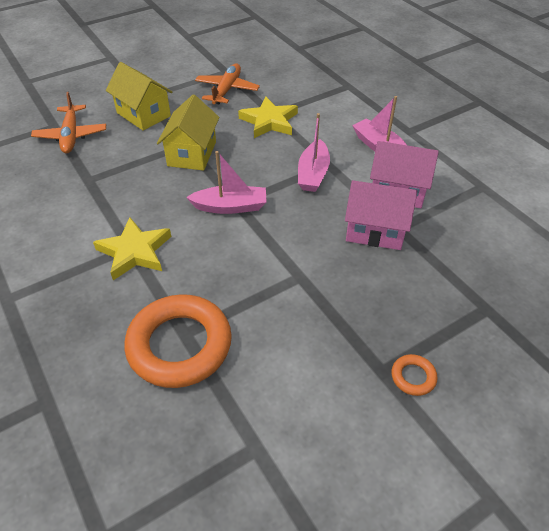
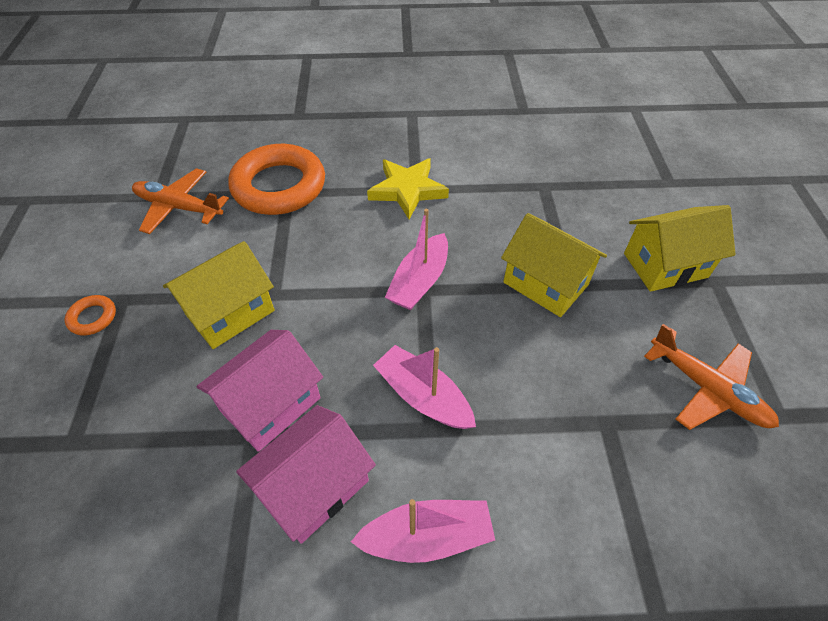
camera: 120 degrees right, 5 degrees up
(71, 136) = (640, 191): orange plane -> orange plane (179, 207)
(269, 121) = (583, 406): yellow star -> none
(334, 291) = (230, 312): none -> yellow house

